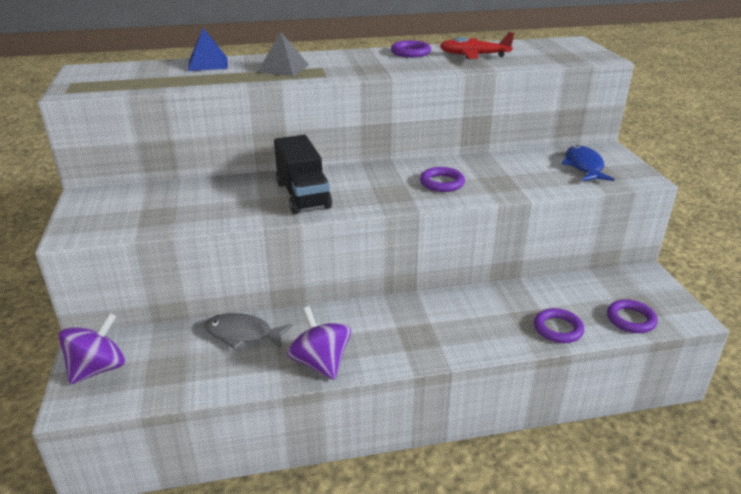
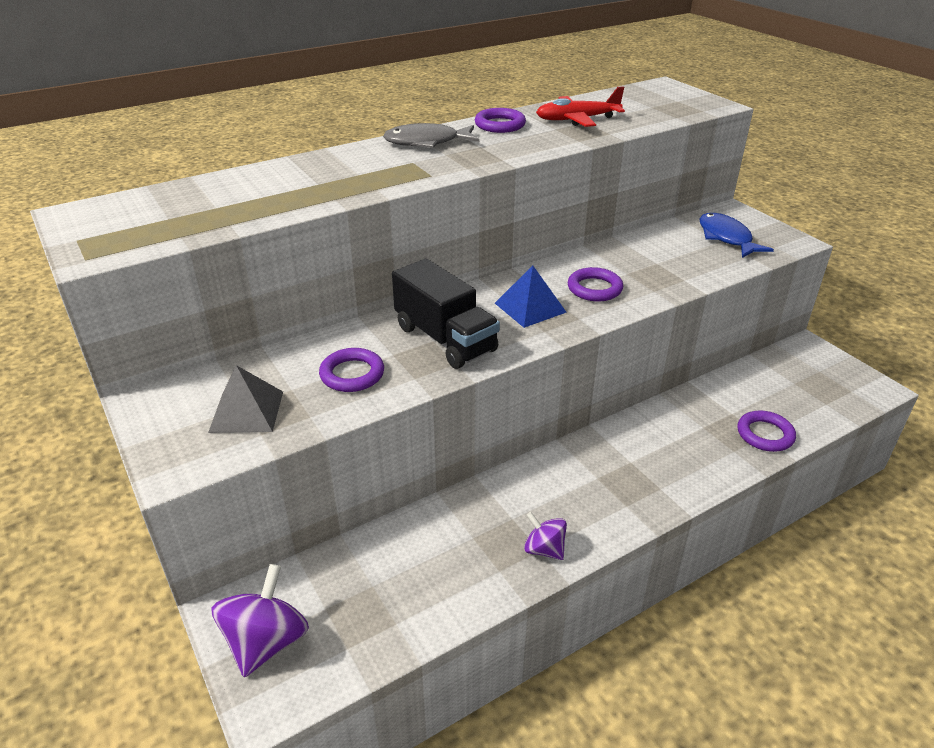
camera: 20 degrees left, 5 degrees up
(208, 64) = (253, 178): blue pyramid -> blue pyramid (530, 307)
(243, 334) = (425, 537): grey fish -> grey fish (427, 142)
(283, 68) = (364, 171): grey pyramid -> grey pyramid (247, 411)
(320, 363) = (544, 549): purple spinning top -> purple spinning top, size x0.59
(630, 319) = (825, 405): purple ring -> purple ring (352, 374)

